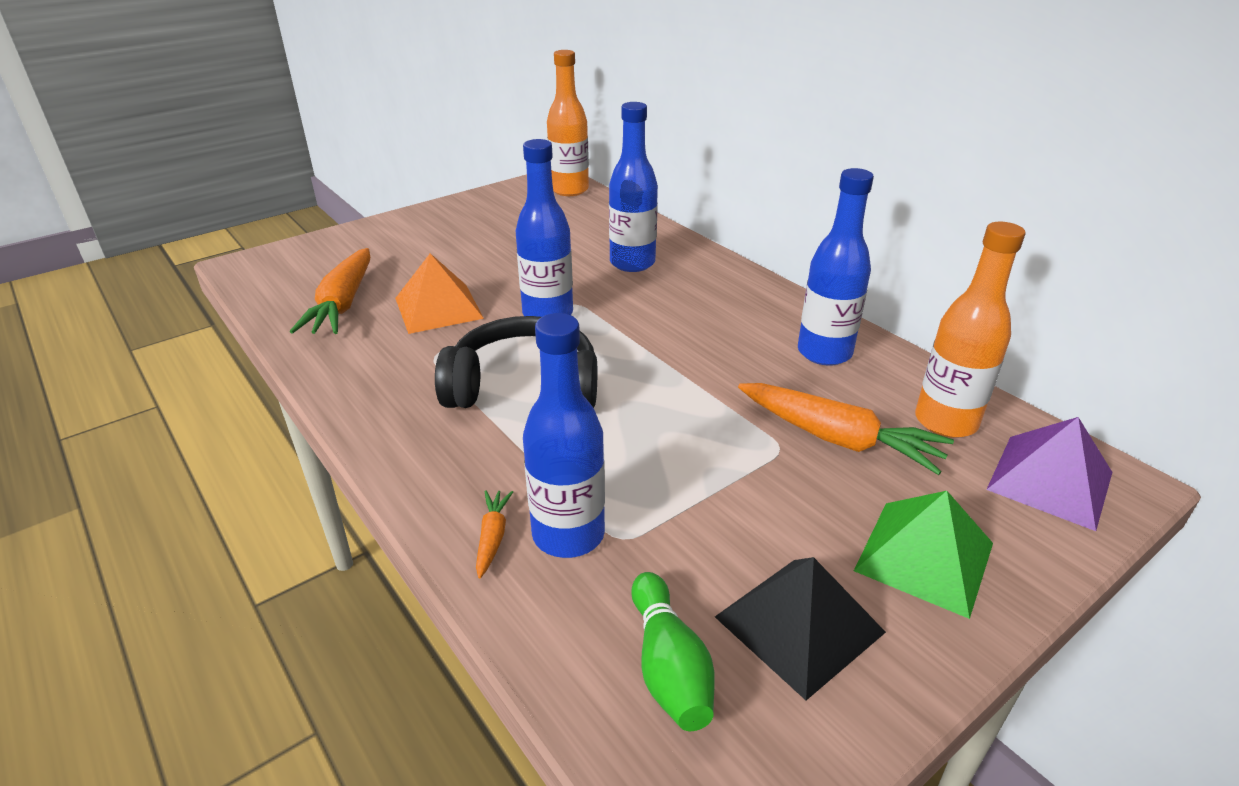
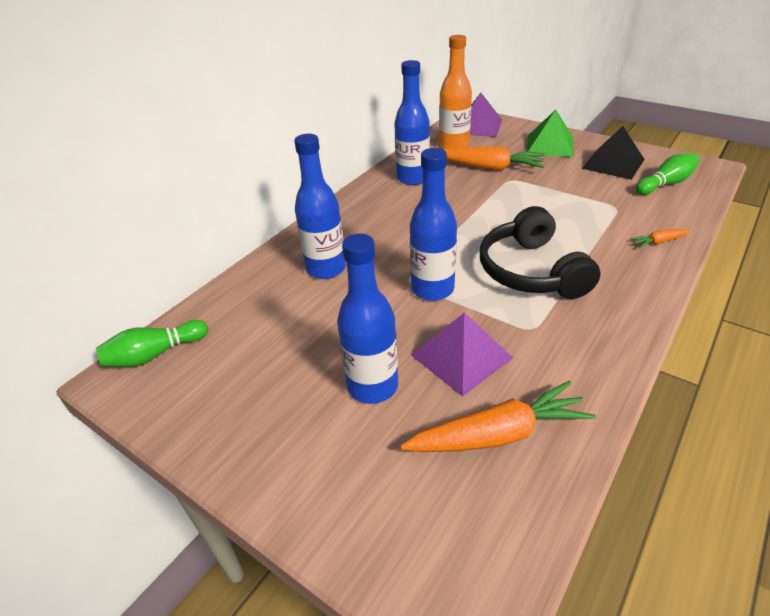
camera: 105 degrees left, 5 degrees up
(438, 308) = (461, 356): orange pyramid -> purple pyramid
(568, 534) = (631, 221): blue bottle -> blue bottle (372, 386)
(569, 190) = (155, 354): orange bottle -> green bowling pin
(838, 439) = (490, 167): orange carrot -> orange carrot turned 90 degrees clockwise

